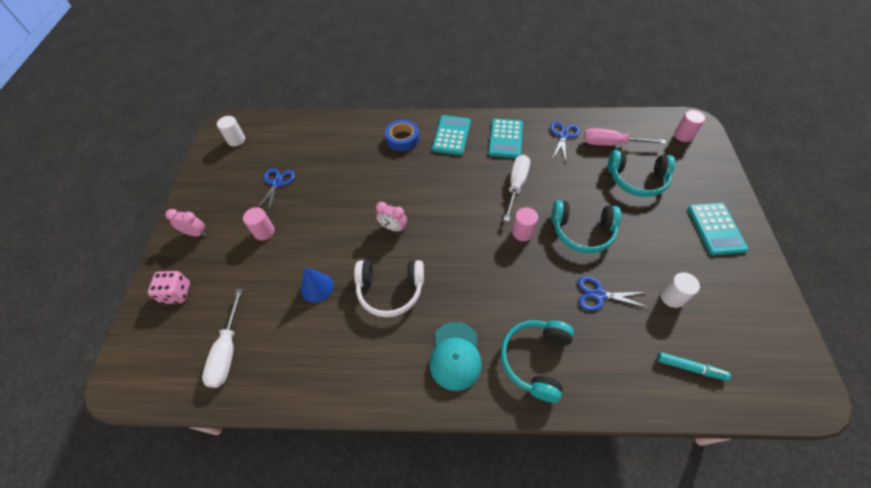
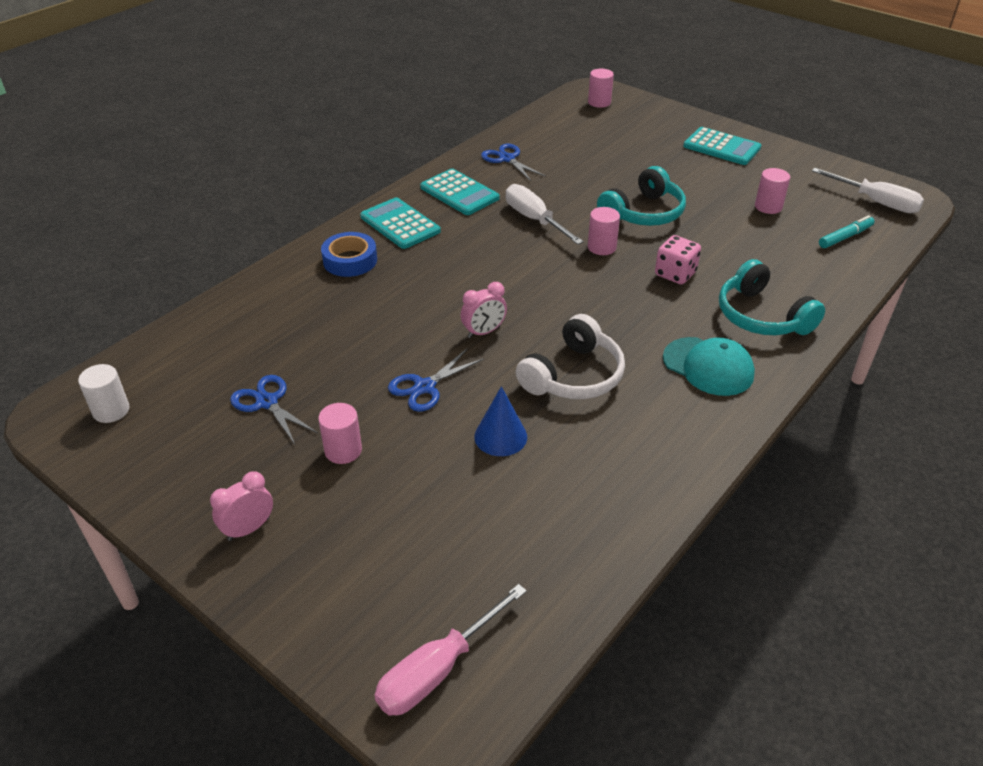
camera: 55 degrees left, 15 degrees down
(176, 293) = (343, 594): pink dice -> pink dice (675, 274)
(227, 351) = (512, 568): white screwdriver -> white screwdriver (876, 202)
(598, 295) = (726, 242): blue scissors -> blue scissors (424, 387)
(611, 144) = (557, 141): pink screwdriver -> pink screwdriver (437, 670)
(637, 179) = (619, 152): turquoise headphones -> none
(672, 297) = (768, 207): white cylinder -> pink cylinder

